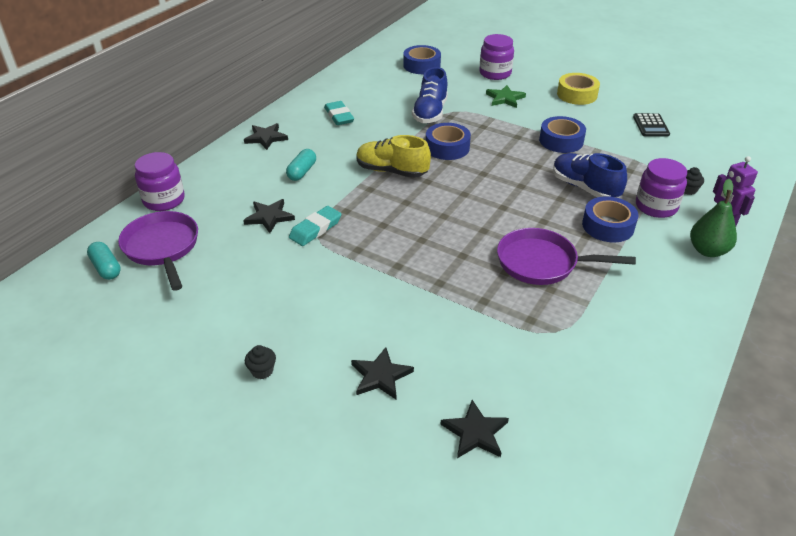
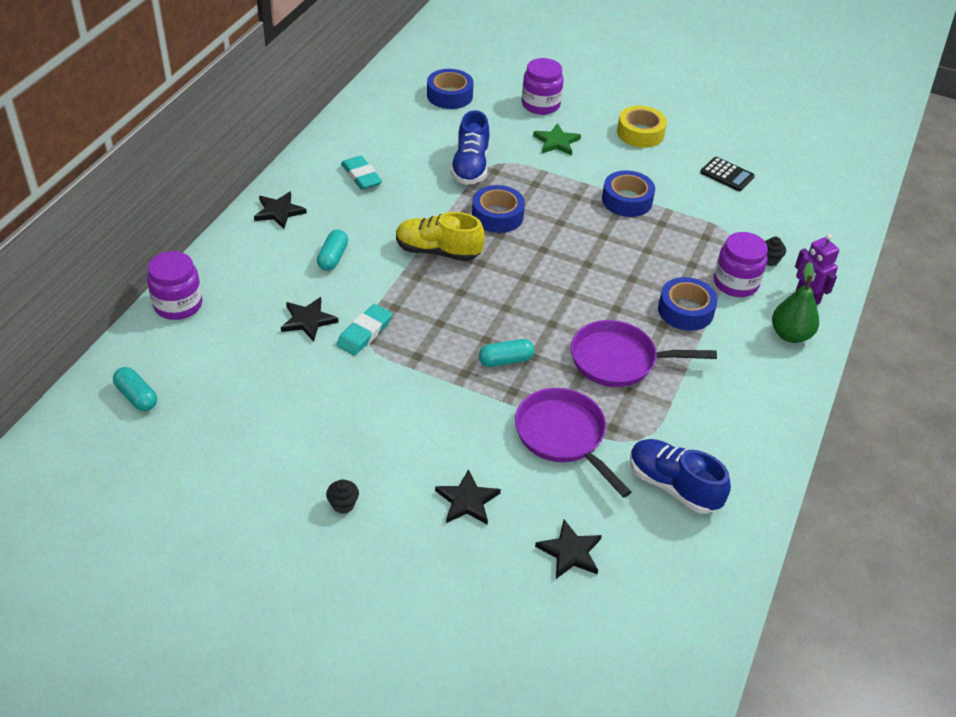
camera: 10 degrees left, 5 degrees up
(162, 248) = (194, 367): purple pan -> purple pan (563, 436)
(437, 257) = (505, 360): none -> turquoise capsule
(584, 188) = (657, 263): blue shoe -> blue shoe (673, 486)
(651, 125) = (727, 174): black calculator -> black calculator turned 45 degrees counterclockwise

